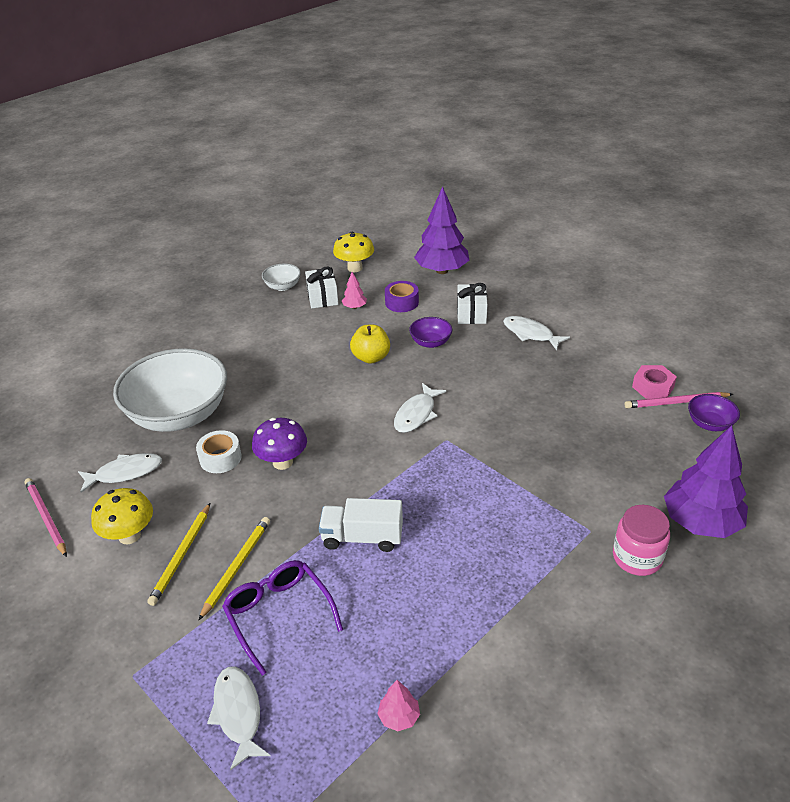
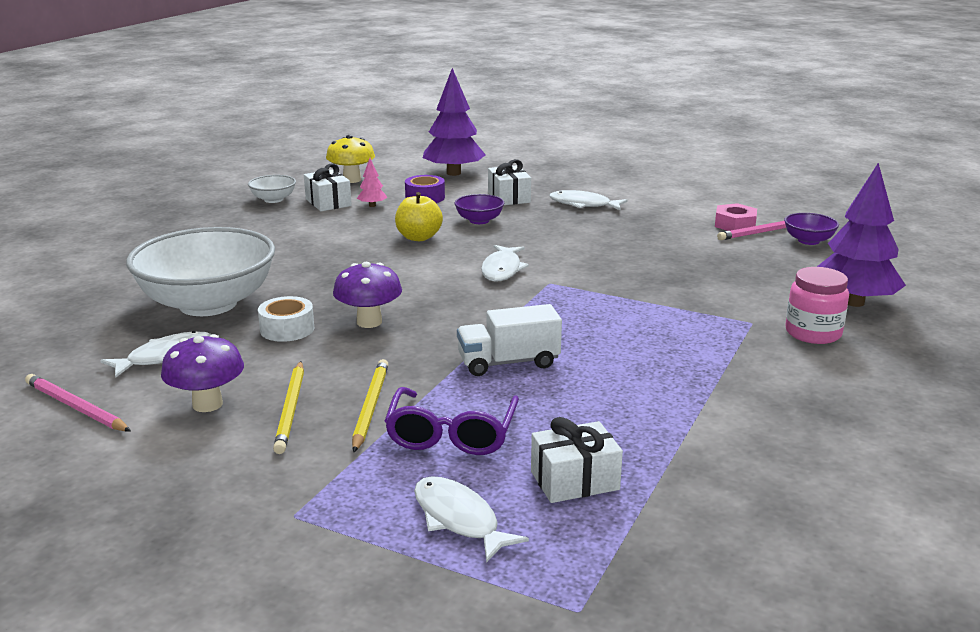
camera: 20 degrees left, 15 degrees down
(129, 535) = (207, 404): yellow mushroom -> purple mushroom
(278, 615) = (451, 434): purple glasses -> purple glasses turned 120 degrees counterclockwise
(341, 694) = (574, 480): none -> white gift
(399, 717) = (655, 485): pink tree -> none

